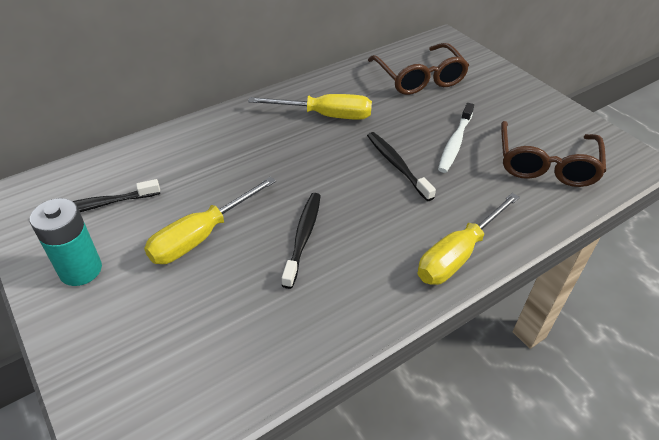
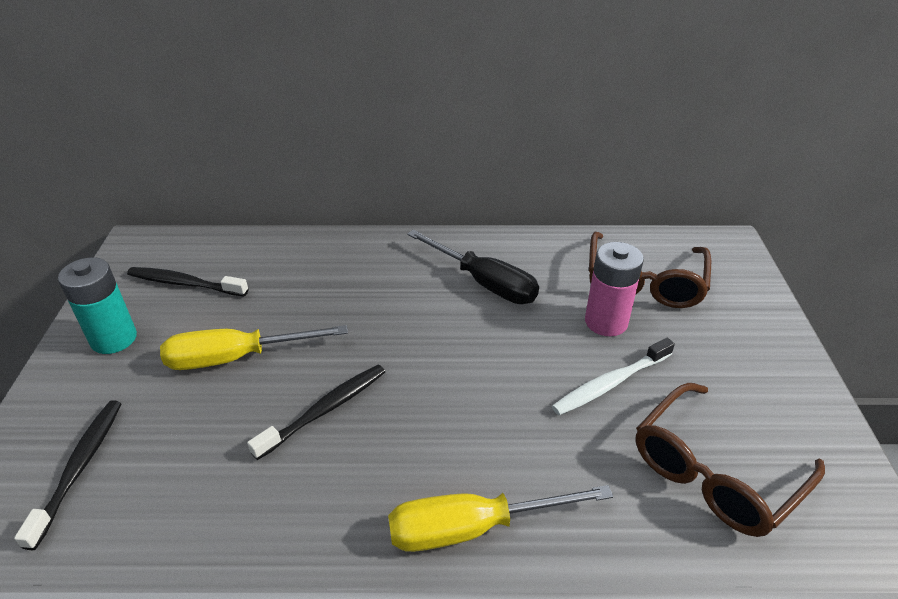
camera: 35 degrees right, 5 degrees down
(325, 115) = (484, 282): yellow screwdriver -> black screwdriver
(397, 165) = (508, 378): black toothbrush -> black toothbrush (79, 468)
(420, 110) = (606, 322): none -> pink battery

